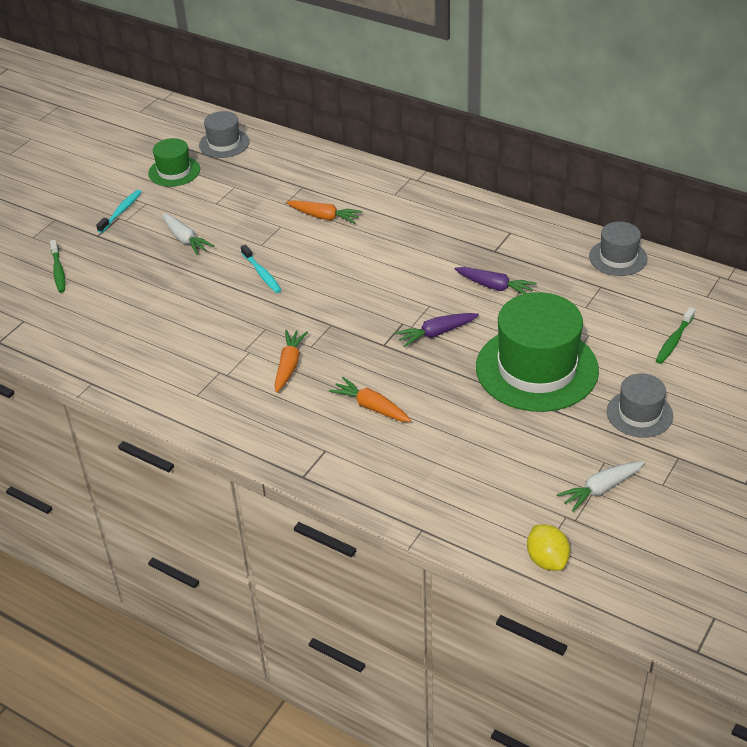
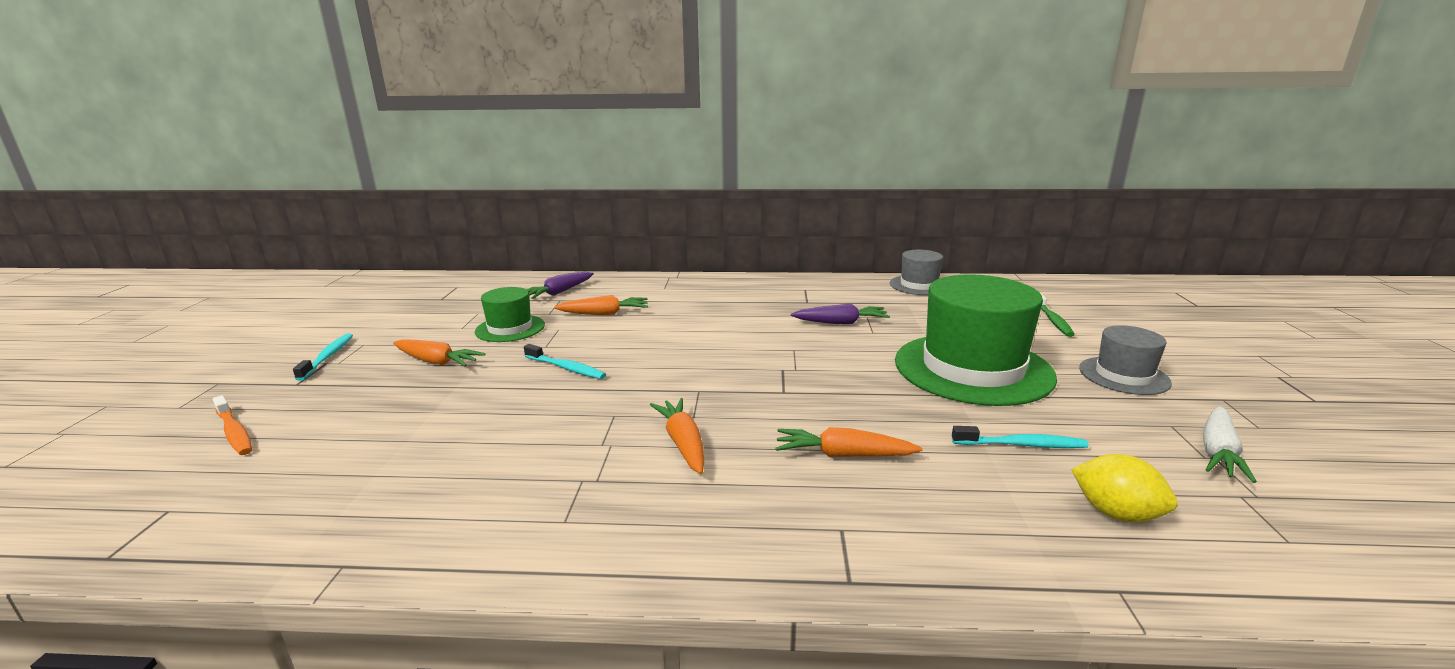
camera: 30 degrees left, 20 degrees down
(58, 271) = (234, 432): green toothbrush -> orange toothbrush
(174, 171) = (391, 315): green hat -> green hat (510, 328)
(185, 239) = (437, 362): white carrot -> orange carrot
(224, 143) = (444, 289): grey hat -> none
(436, 333) = (830, 368): purple carrot -> purple carrot (558, 292)
(485, 439) = (1021, 445): none -> turquoise toothbrush
(547, 560) = (1324, 561): yellow lemon -> yellow lemon (1116, 513)

